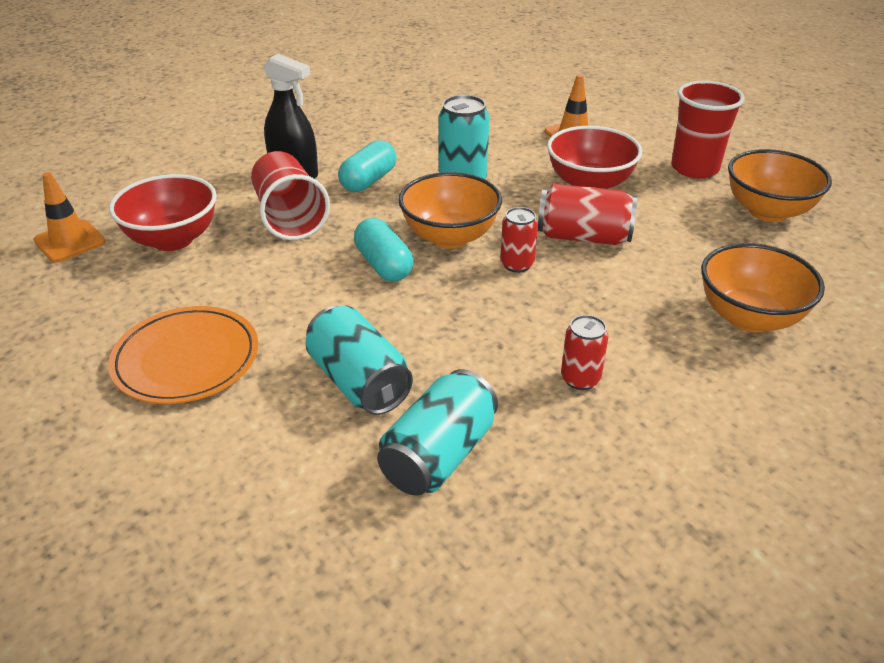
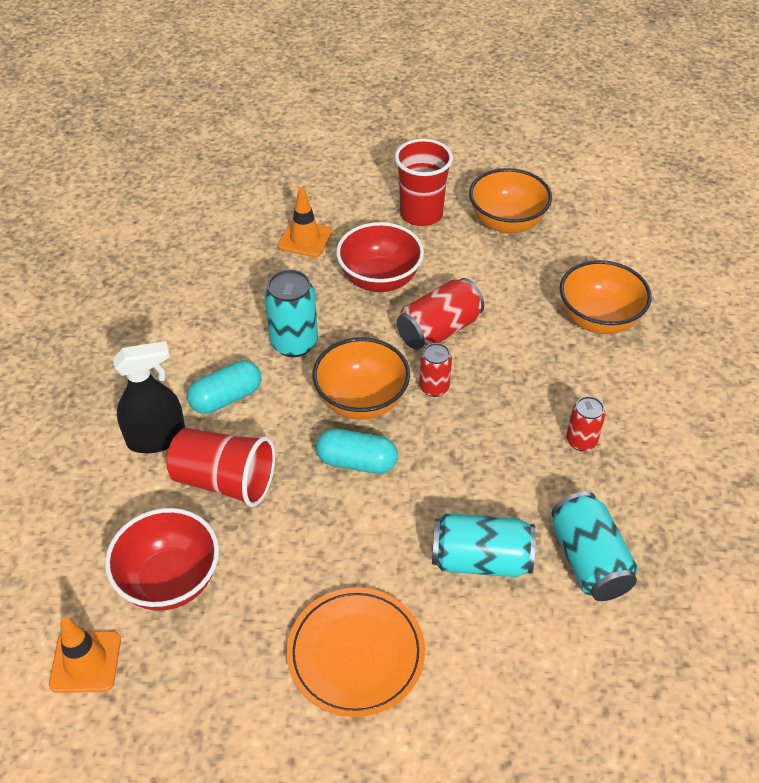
camera: 50 degrees left, 10 degrees up
(368, 180) = (226, 398): turquoise capsule -> turquoise capsule turned 75 degrees clockwise

